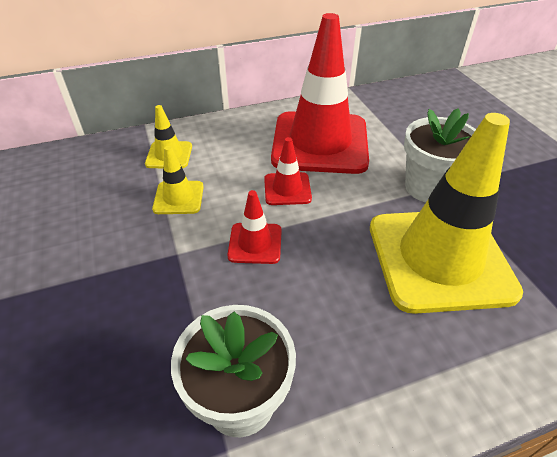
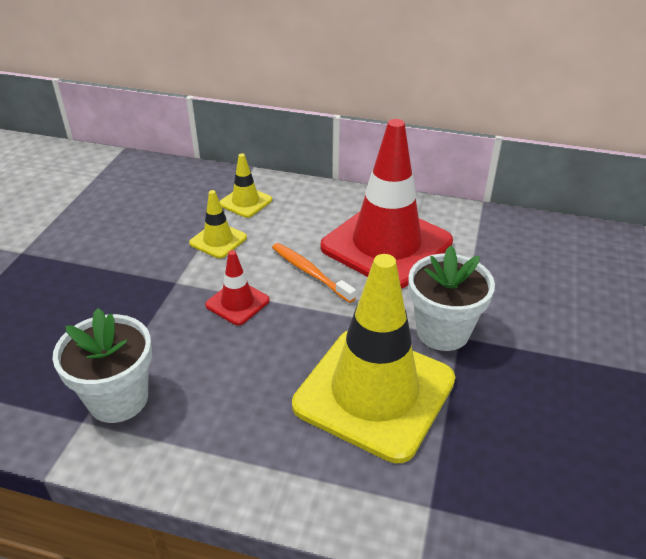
camera: 35 degrees right, 5 degrees down
(287, 189) = (310, 272): red traffic cone -> orange toothbrush

